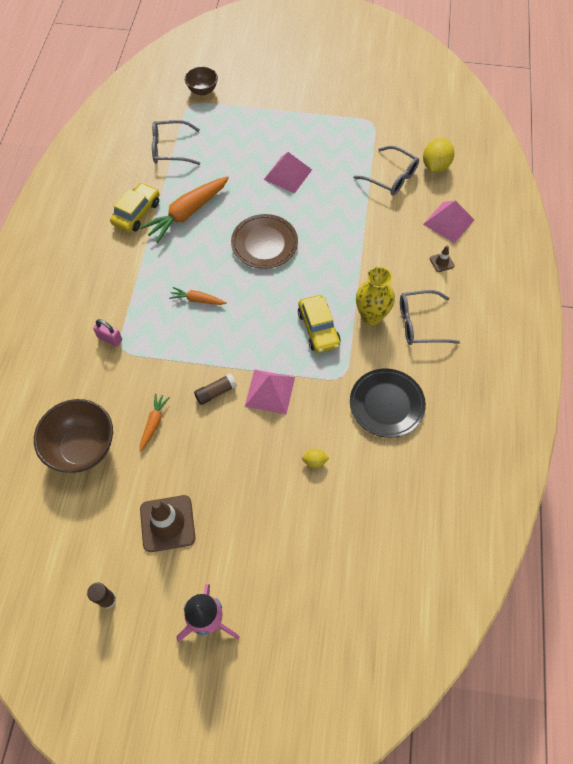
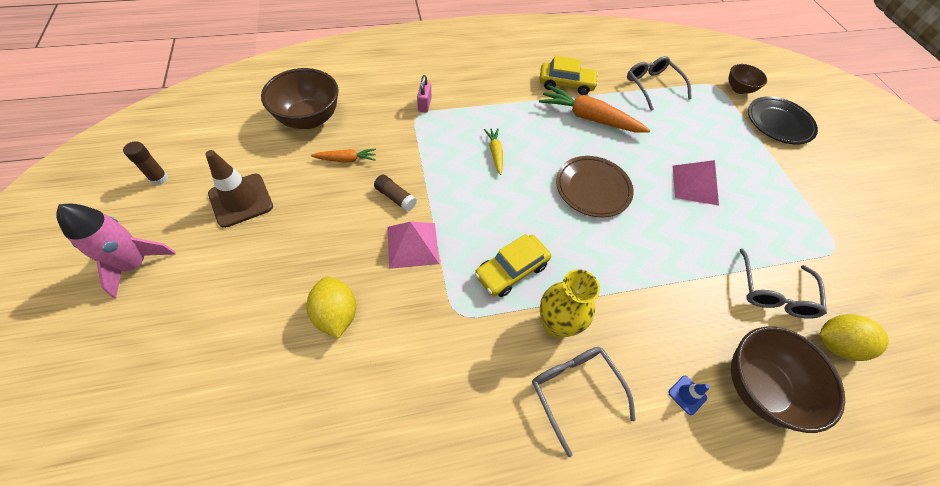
camera: 65 degrees right, 5 degrees down
(197, 300) = (495, 153): orange carrot -> yellow carrot
(314, 461) = (336, 314): yellow lemon -> yellow lemon, size x1.97
(386, 404) = (436, 378): black plate -> black plate (778, 123)
(441, 262) = (687, 395): brown traffic cone -> blue traffic cone
(448, 222) = (758, 387): pink pyramid -> brown bowl

